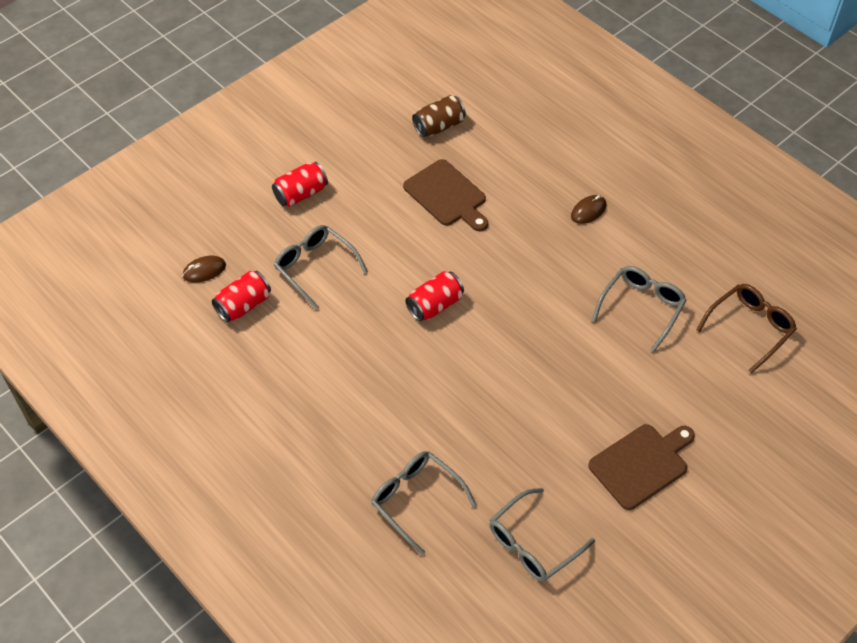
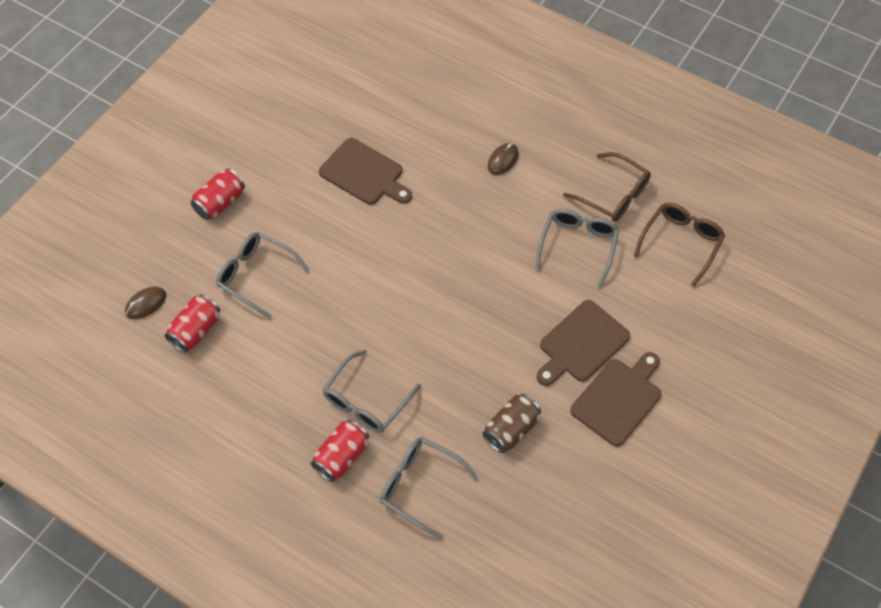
camera: 15 degrees left, 5 degrees up
(435, 305) = (383, 287): red can -> red can (341, 456)
(439, 126) = (336, 104): brown can -> brown can (511, 429)
(532, 544) = (540, 502): grey glasses -> grey glasses (366, 402)
(618, 402) = (581, 344): none -> brown cutting board
(693, 268) = (614, 195): none -> brown glasses

